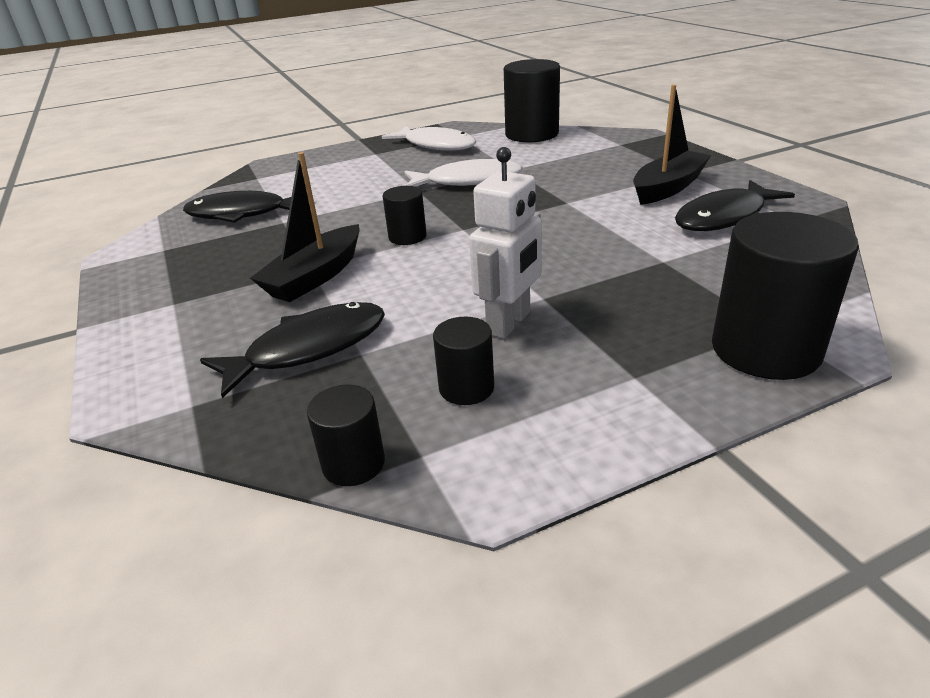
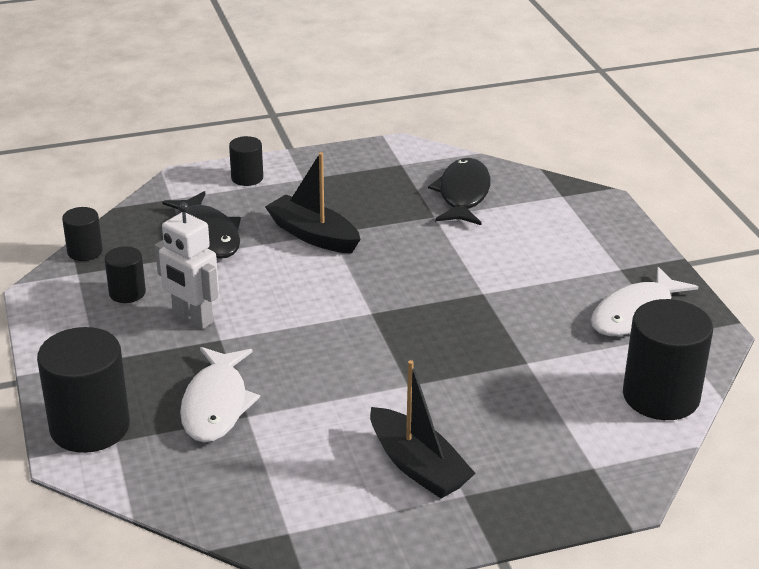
camera: 95 degrees right, 0 degrees up
(407, 237) = (367, 281): black cylinder -> black cylinder (247, 178)
(468, 181) = (497, 326): white fish -> white fish (216, 405)
(724, 217) = (319, 483): black fish -> none

